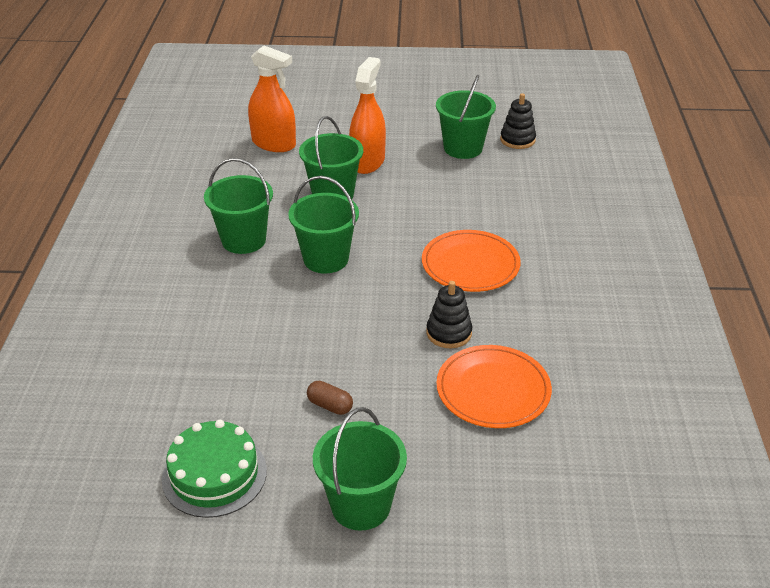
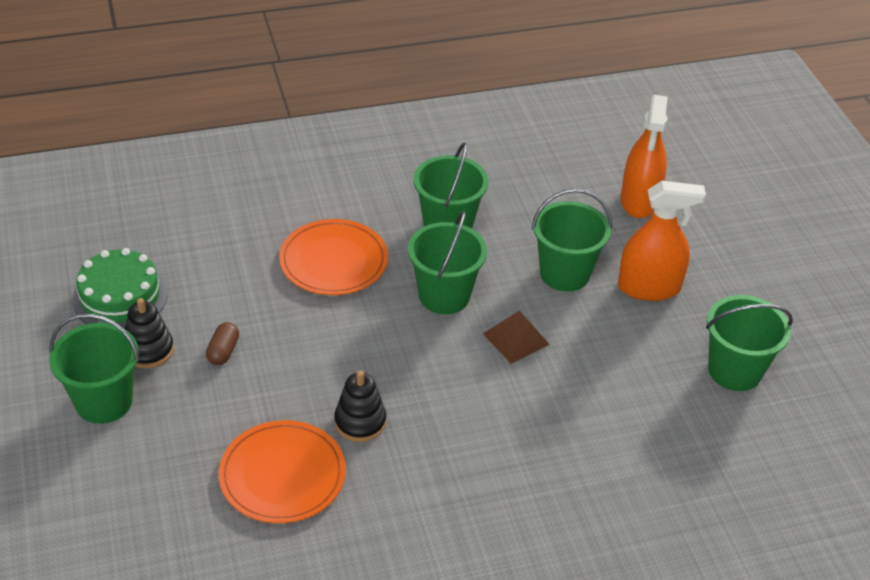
camera: 70 degrees right, 5 degrees up
(391, 233) = (515, 339): none -> brown pyramid
(470, 264) = (489, 420): orange plate -> orange plate (333, 261)
(517, 140) = (792, 424): black stacking toy -> black stacking toy (148, 350)

